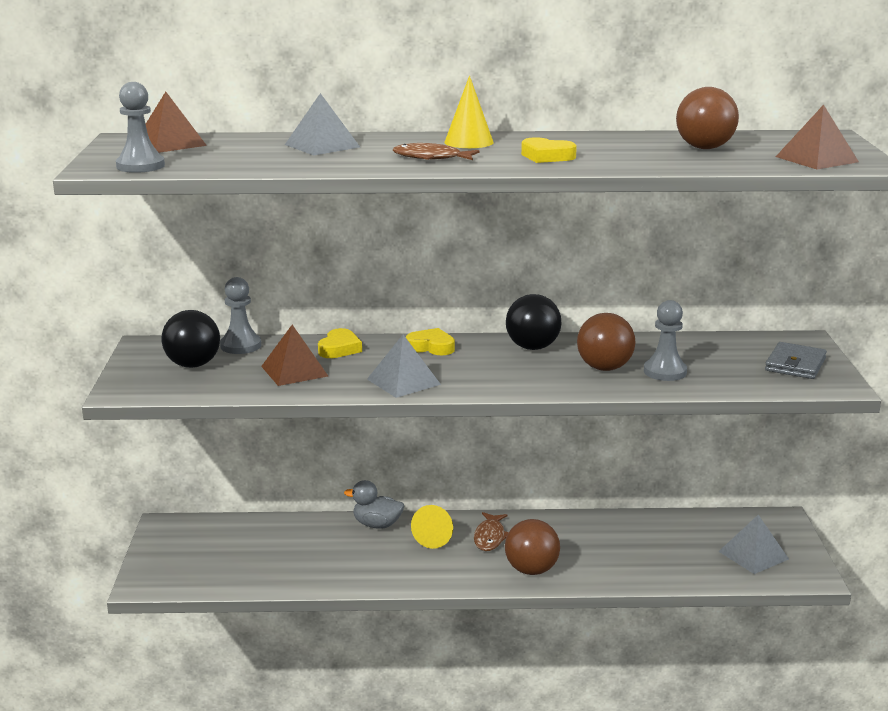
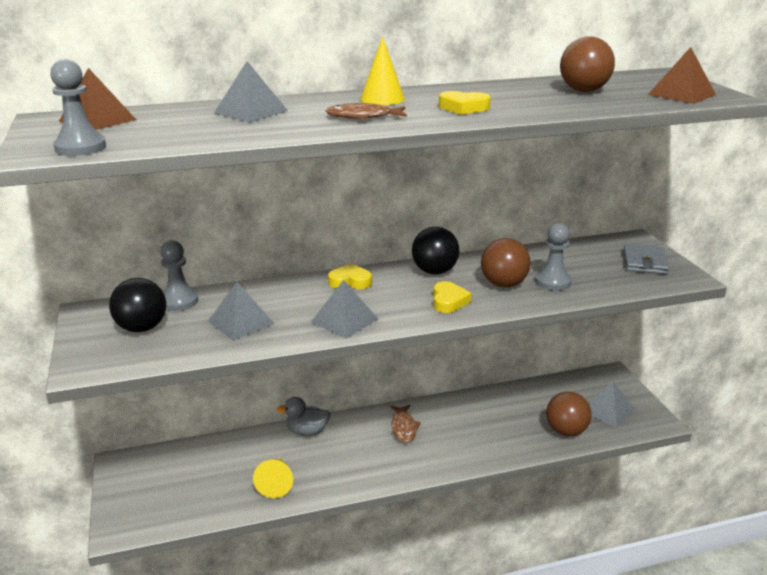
camera: 15 degrees left, 5 degrees up
(294, 371) = (241, 322): brown pyramid -> grey pyramid
(339, 349) = (271, 293): yellow heart -> yellow heart (448, 301)
(436, 536) = (360, 434): yellow cone -> yellow cone (276, 483)
(531, 570) = (449, 454): brown ball -> brown ball (566, 431)

